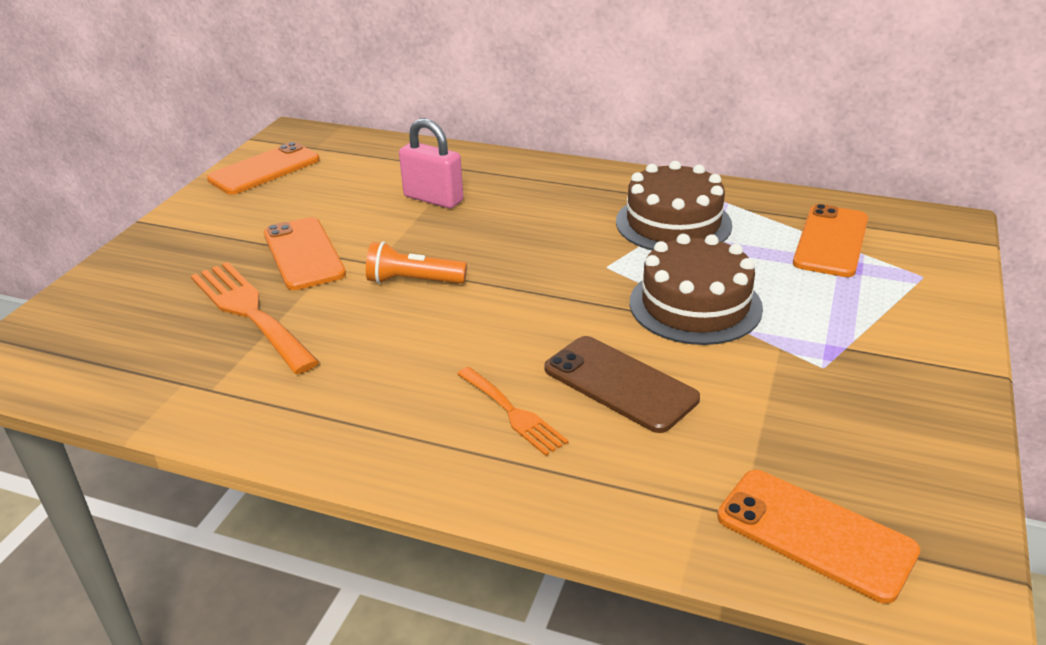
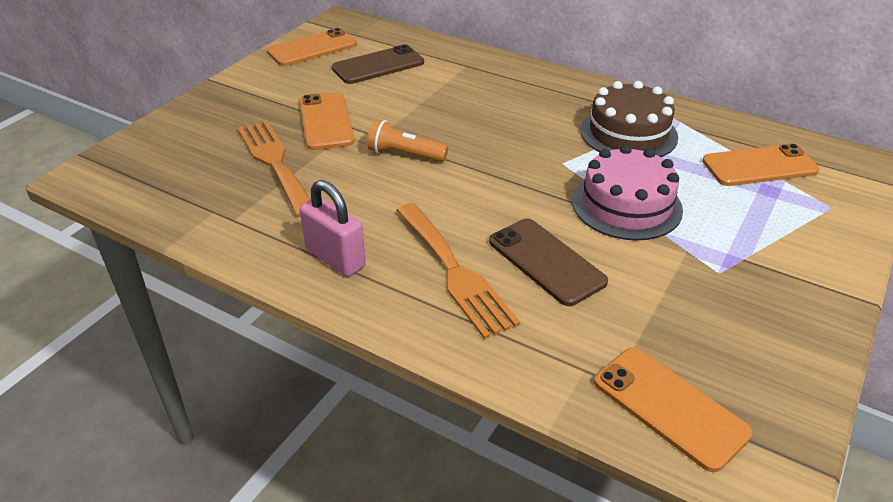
camera: 10 degrees right, 5 degrees up
(353, 180) = (378, 65): none -> brown phone
(433, 199) = (438, 88): pink padlock -> pink padlock (335, 258)
(513, 413) = (455, 272): orange fork -> orange fork, size x1.70
(695, 305) = (626, 205): brown cake -> pink cake
(831, 241) = (759, 166): orange phone -> orange phone turned 45 degrees clockwise

